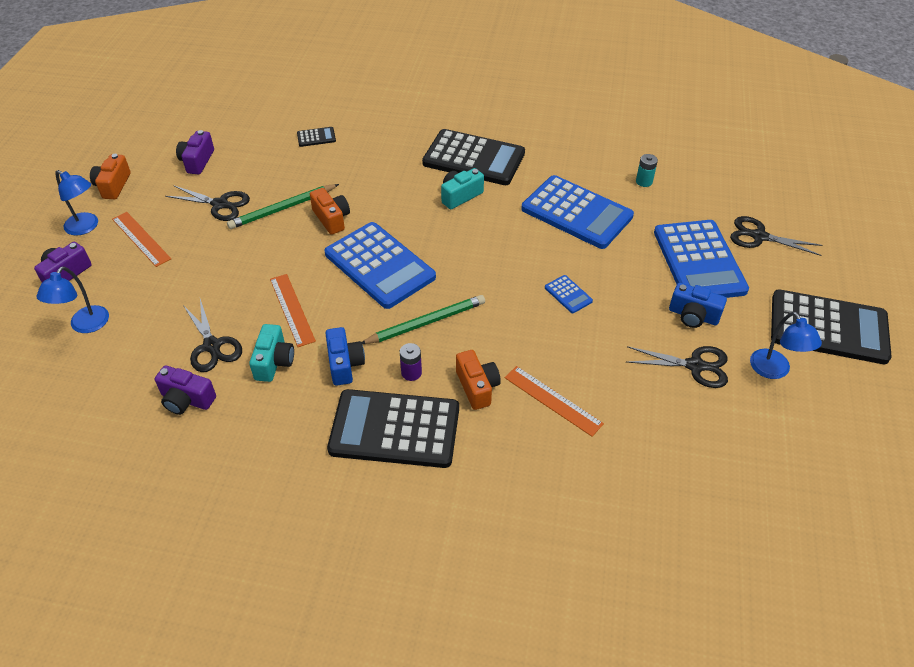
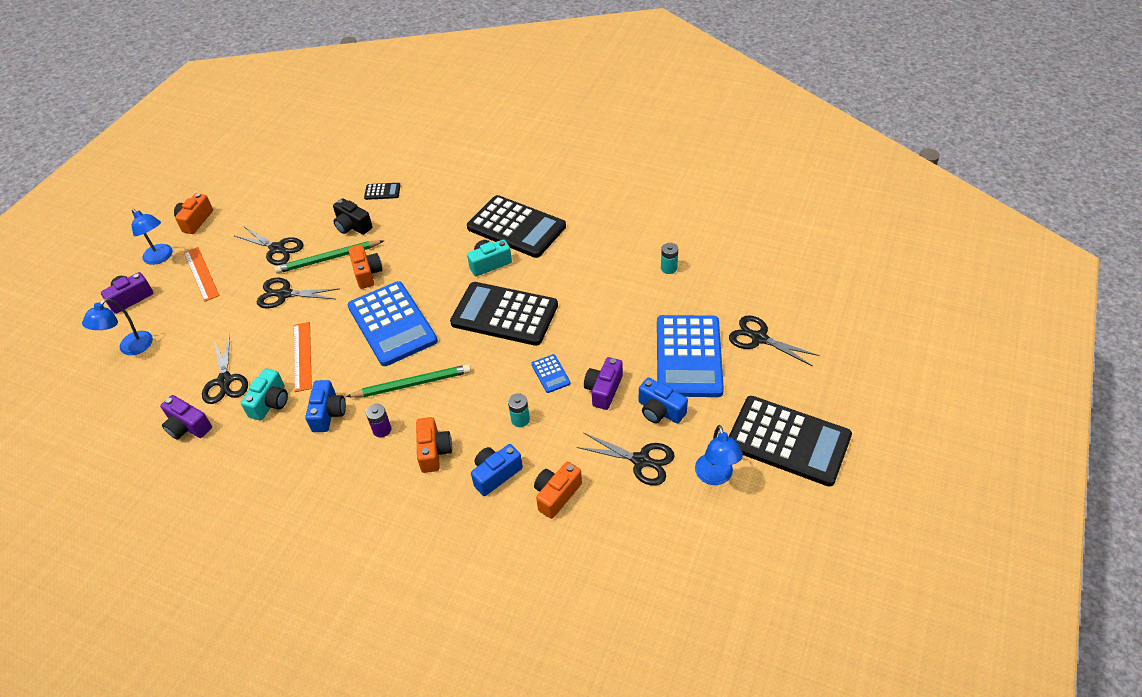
camera: 15 degrees right, 0 degrees up
(197, 161) = (272, 205): purple camera -> purple camera (603, 390)
(247, 249) = (285, 294): none -> black scissors
(297, 174) = (352, 226): none -> black camera
(395, 429) = (348, 480): black calculator -> black calculator (504, 314)
(552, 400) = (496, 474): orange ruler -> blue camera
(555, 343) = (520, 419): none -> turquoise battery
(576, 213) = (591, 293): blue calculator -> none
(624, 411) = (556, 495): none -> orange camera

